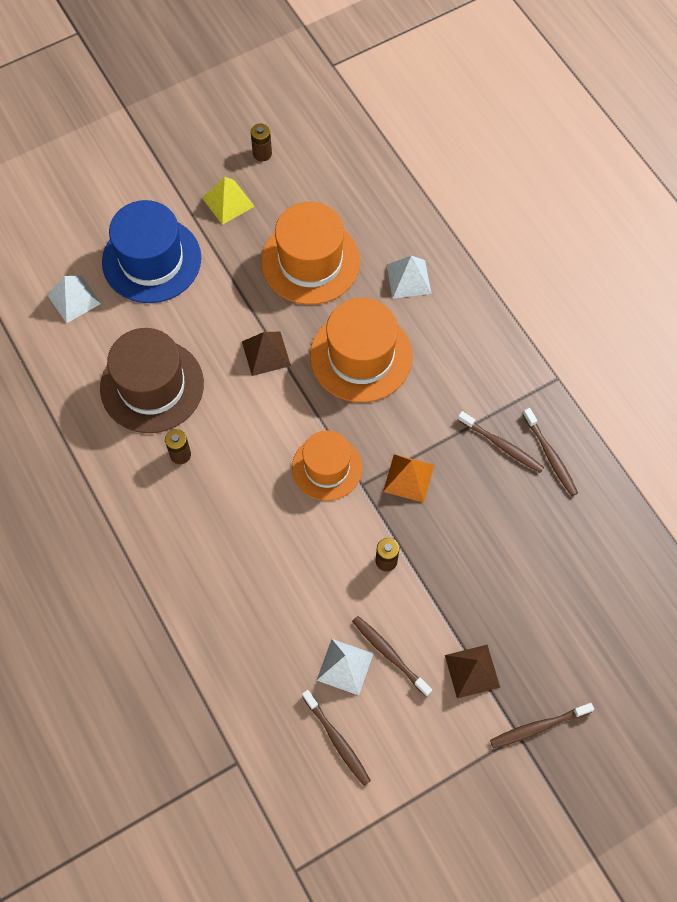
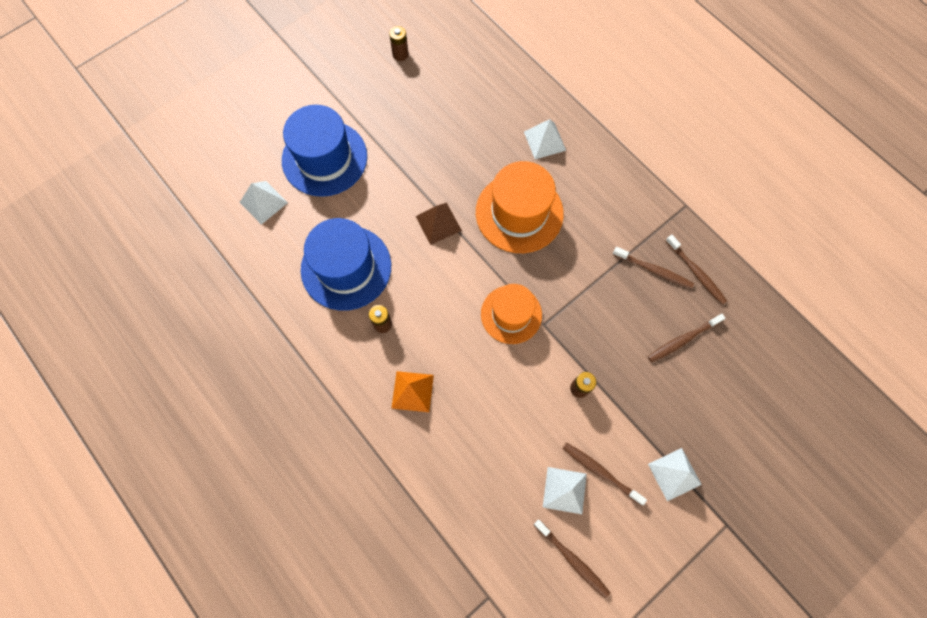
camera: 10 degrees left, 5 degrees up
(152, 386) = (346, 267): brown hat -> blue hat
(228, 202) = (380, 99): yellow pyramid -> none
(310, 261) = (459, 139): orange hat -> none
(408, 478) = (582, 312): orange pyramid -> orange pyramid (412, 391)
(472, 671) = (674, 474): brown pyramid -> white pyramid
(538, 727) = (742, 514): brown toothbrush -> brown toothbrush (682, 340)

